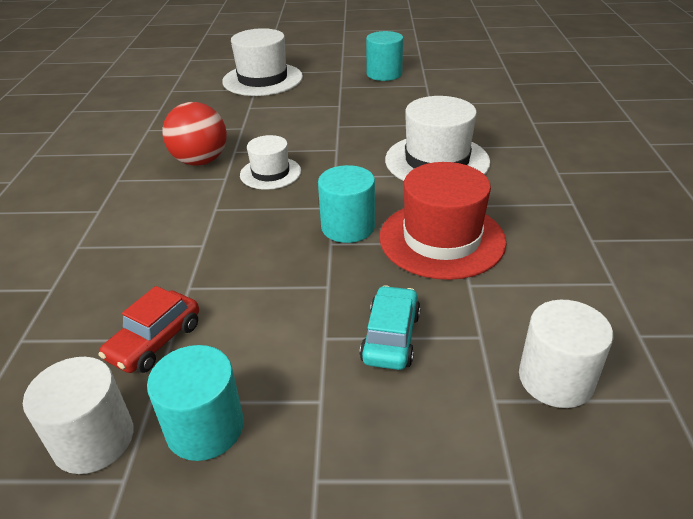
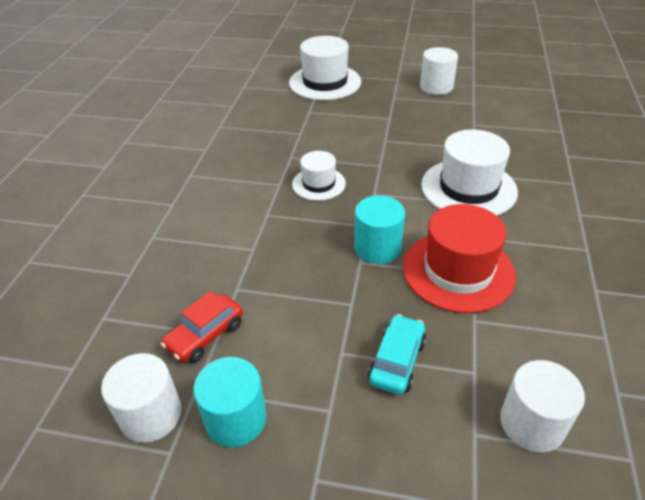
camera: 10 degrees right, 5 degrees up
(200, 161) = (260, 164): red ball -> none
(384, 74) = (436, 87): turquoise cylinder -> white cylinder

